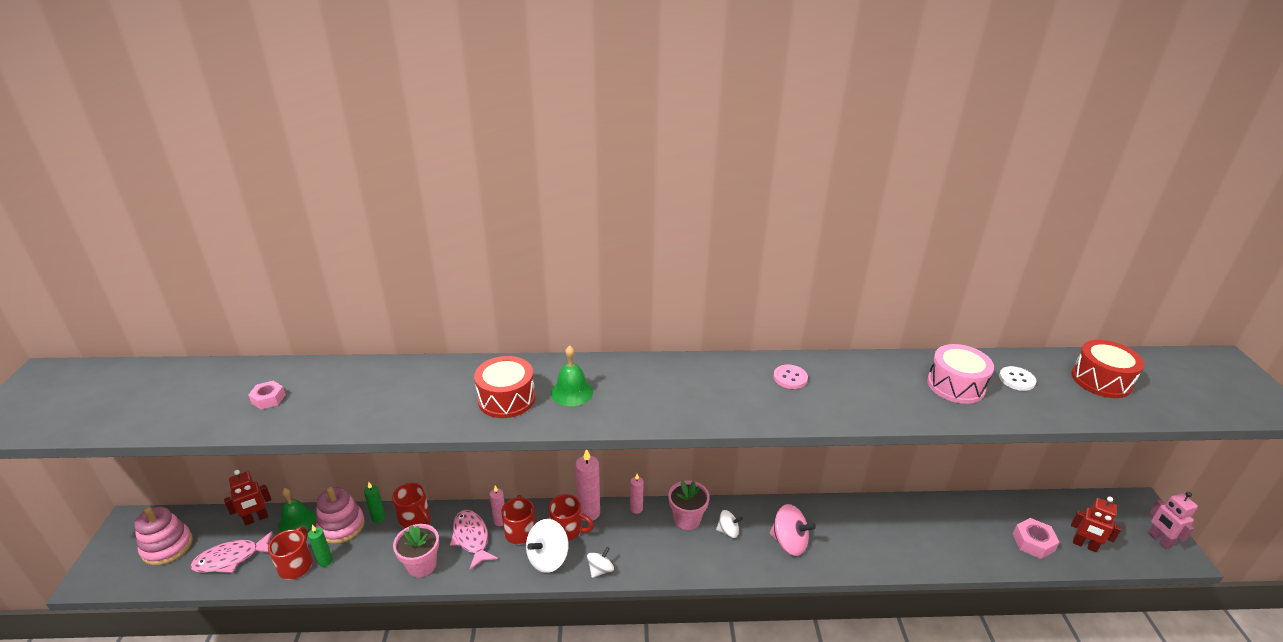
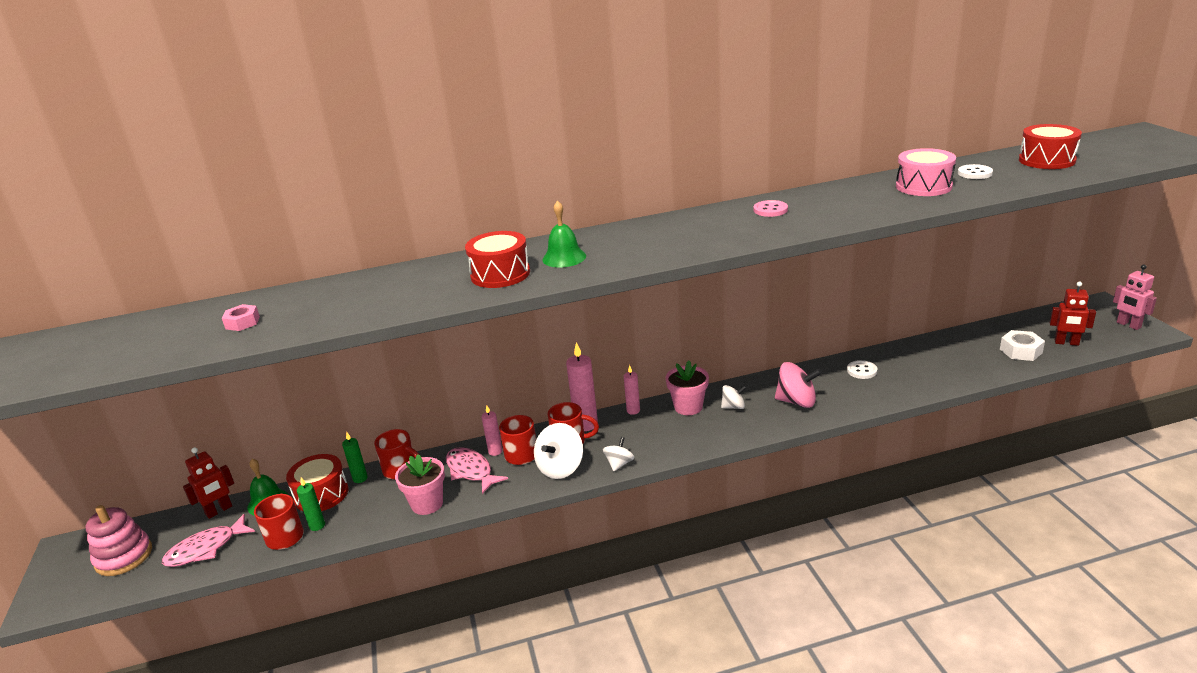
camera: 10 degrees left, 5 degrees down
(341, 526) = (321, 494): pink stacking toy -> red drum
(865, 522) = (862, 371): none -> white button
(1033, 542) = (1021, 351): pink nut -> white nut

